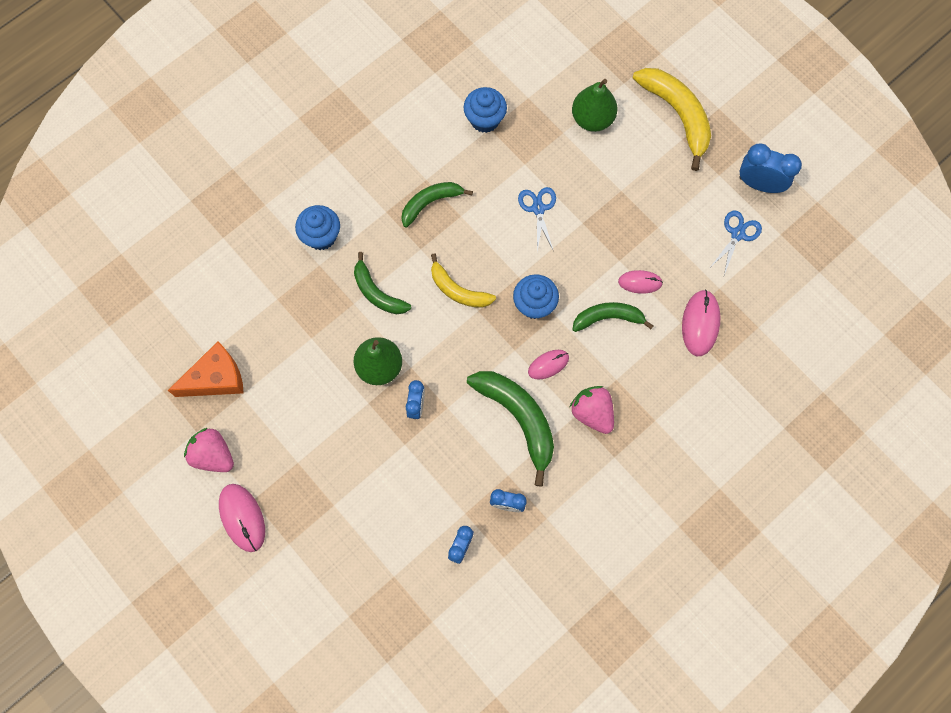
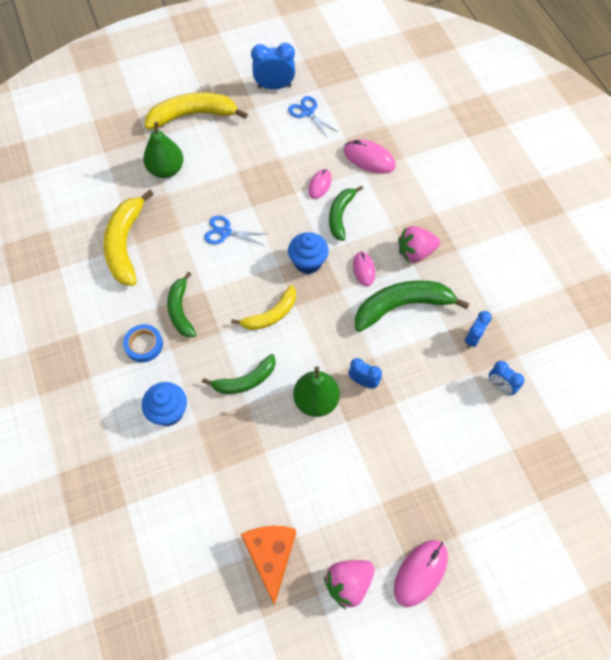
camera: 70 degrees left, 10 degrees down
(242, 518) = (420, 573): pink mouse -> pink mouse turned 45 degrees counterclockwise
(381, 185) = (144, 345): none -> blue tape
(485, 119) = (125, 244): blue cupcake -> yellow banana
(759, 184) = (274, 86): blue clock -> blue clock turned 45 degrees clockwise

